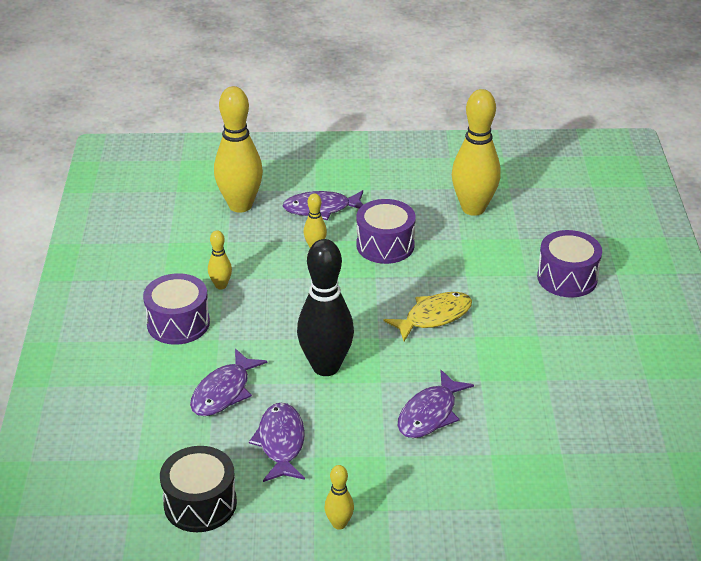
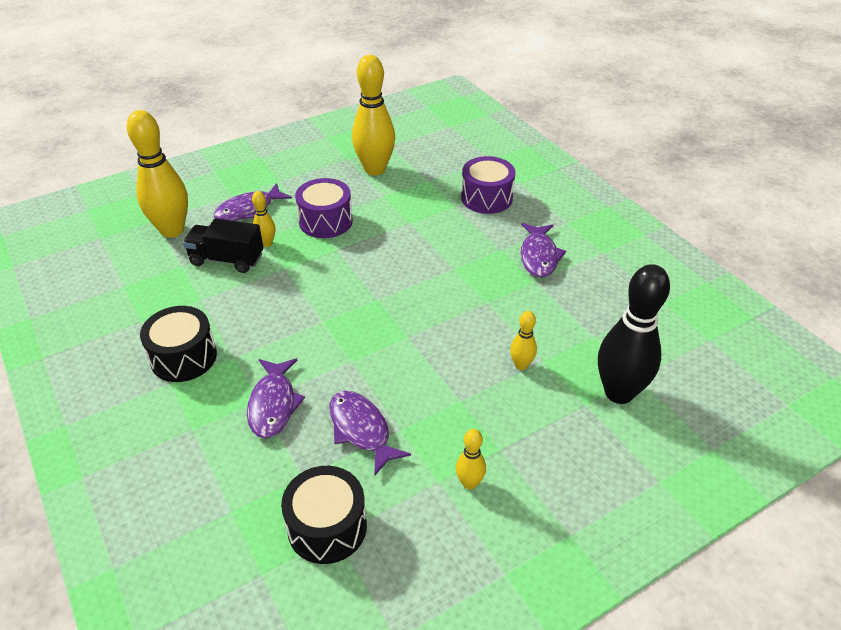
camera: 30 degrees left, 5 degrees up
(178, 323) = (183, 357): purple drum -> black drum
(221, 285) = (202, 307): yellow bowling pin -> yellow bowling pin (521, 365)
(270, 250) = (227, 259): none -> black truck
(326, 367) = (351, 342): black bowling pin -> black bowling pin (619, 393)
(430, 414) = (469, 347): purple fish -> purple fish (539, 256)
(434, 317) = (409, 265): yellow fish -> none

